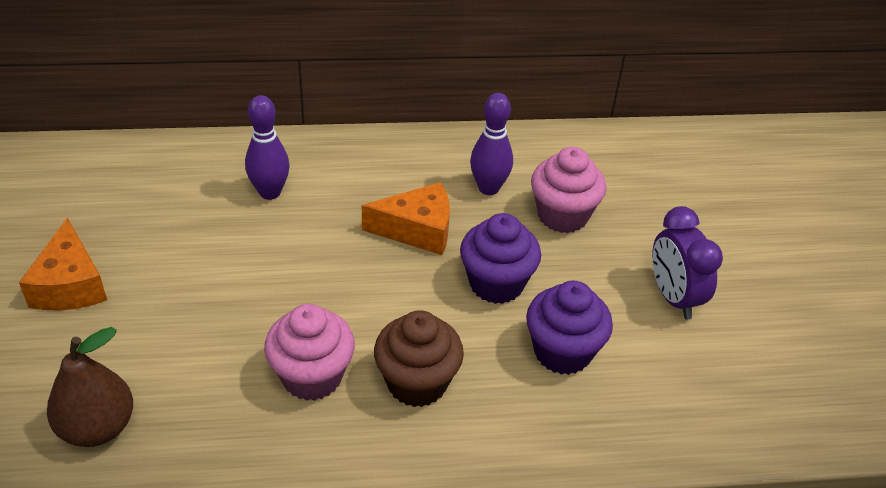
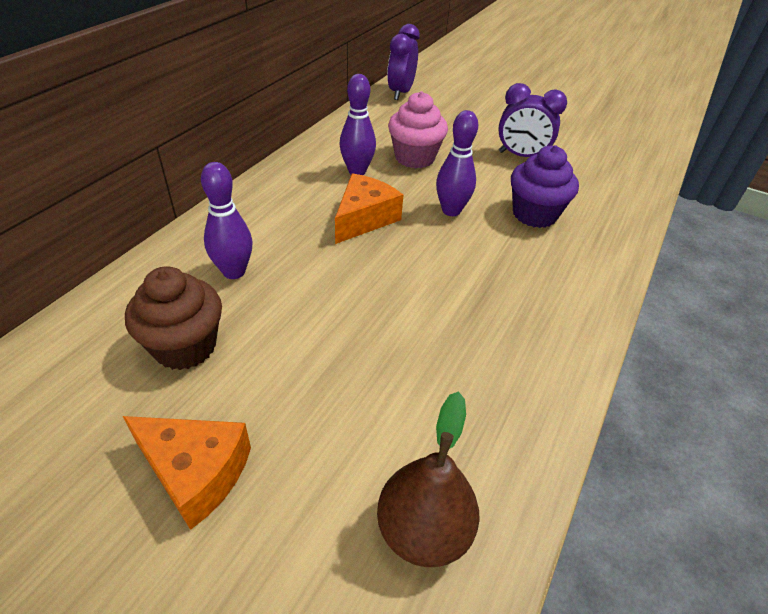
camera: 55 degrees left, 0 degrees up
(312, 376) = (469, 341): pink cupcake -> none
(417, 382) = (516, 289): brown cupcake -> brown cupcake (185, 346)
(496, 283) = (451, 210): purple cupcake -> purple bowling pin
(685, 144) = (400, 93): none -> purple clock

